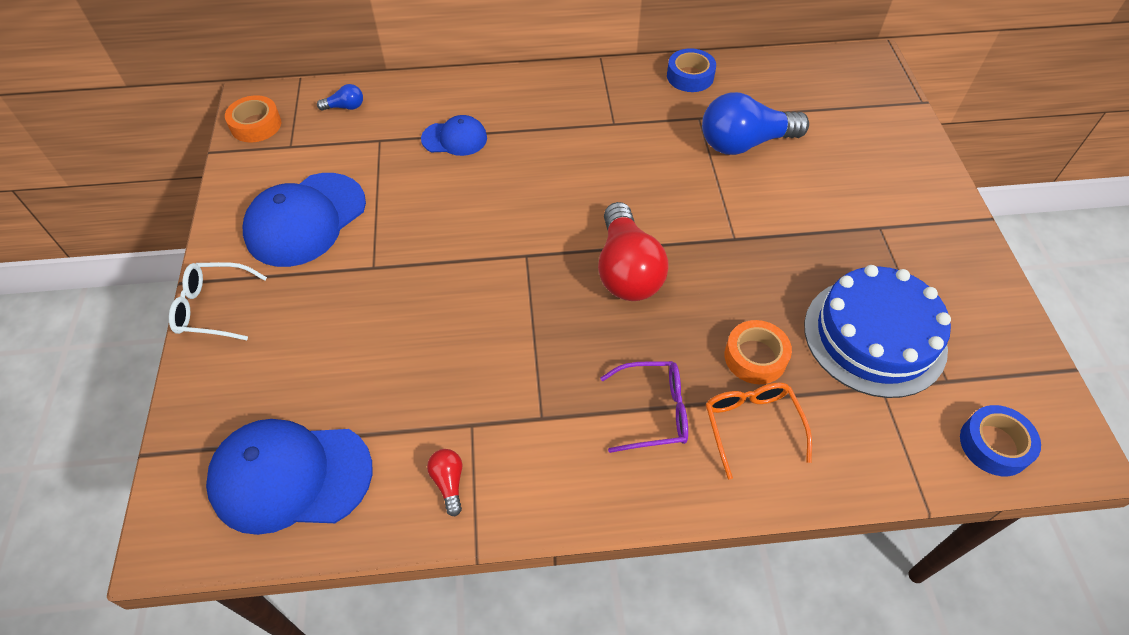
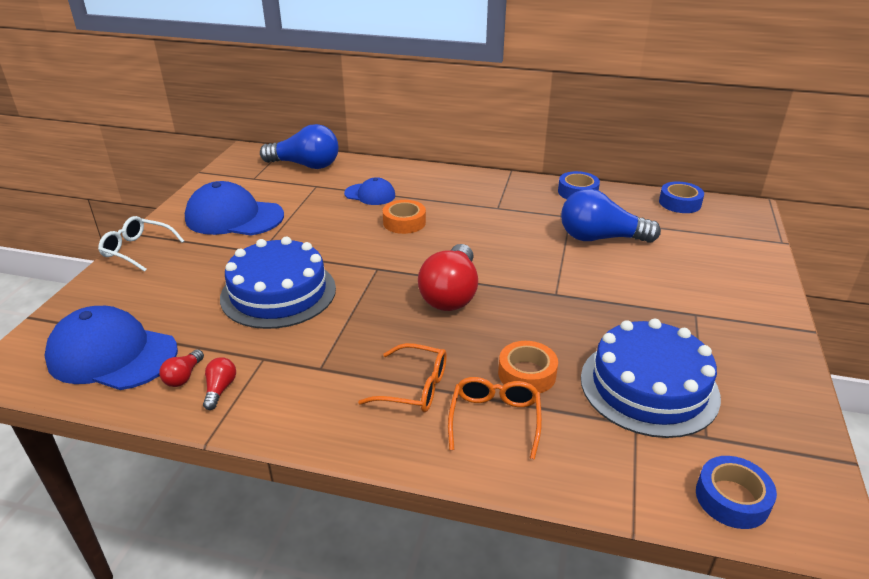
camera: 20 degrees right, 20 degrees down
(256, 125) = (239, 164): orange tape -> orange tape (404, 222)
(305, 219) = (234, 217): blue cap -> blue cap turned 45 degrees clockwise
(345, 107) = (305, 165): blue light bulb -> blue light bulb, size x2.31
(396, 479) = (183, 376): none -> red light bulb
(433, 325) = (278, 293): none -> blue cake
(654, 411) = (414, 388): purple glasses -> orange glasses
(803, 68) = (679, 203): none -> blue tape

